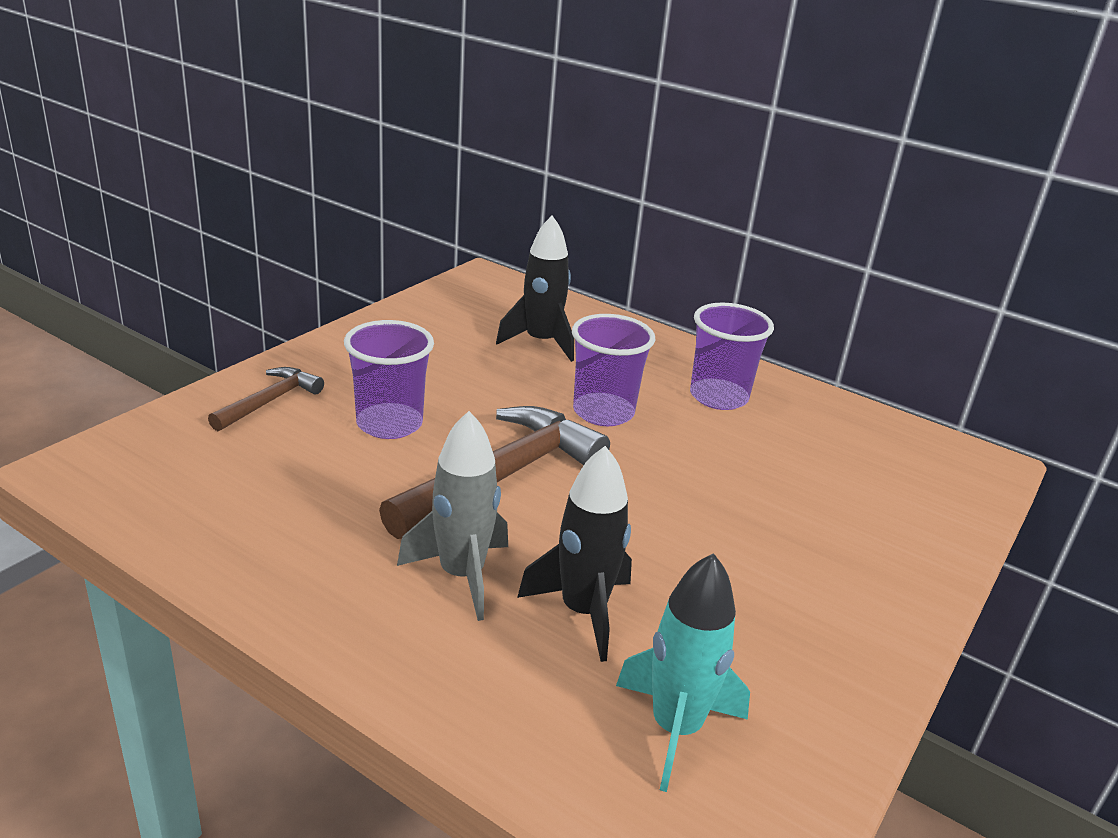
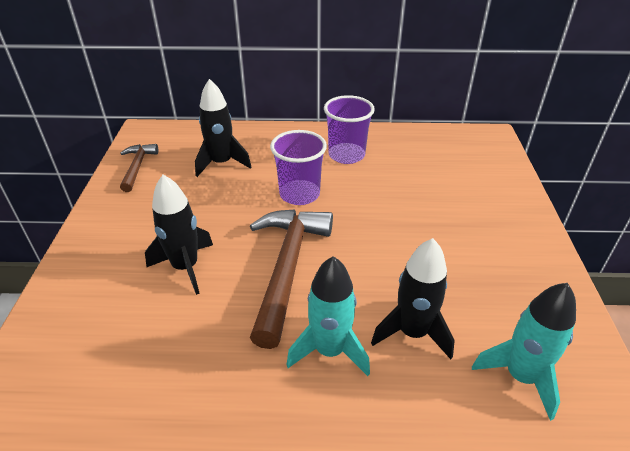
camera: 30 degrees left, 10 degrees up
(269, 401) = (88, 293): brown hammer -> brown hammer (137, 167)
(389, 424) = (185, 267): purple cup -> black rocket
(461, 575) = (329, 350): grey rocket -> turquoise rocket

